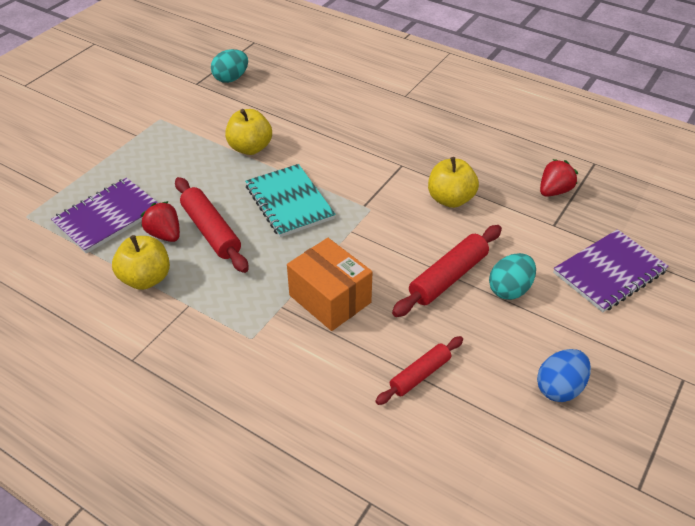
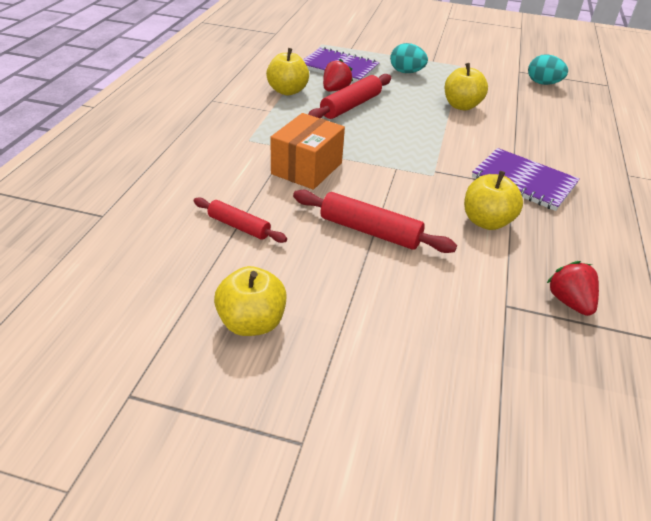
camera: 70 degrees right, 5 degrees down
(289, 202) = (409, 133): turquoise notebook -> none
(509, 289) = (377, 275): turquoise egg -> turquoise egg (406, 72)
(554, 191) = (569, 302): red strawberry -> red strawberry turned 135 degrees counterclockwise
(559, 388) = (252, 323): blue egg -> yellow apple
(609, 272) = (455, 361): purple notebook -> purple notebook (523, 181)

